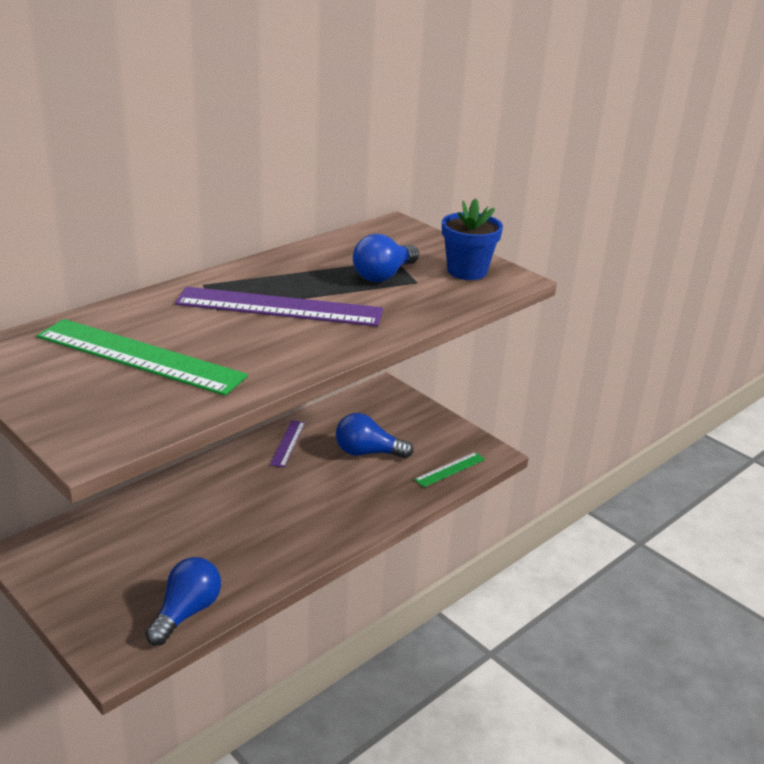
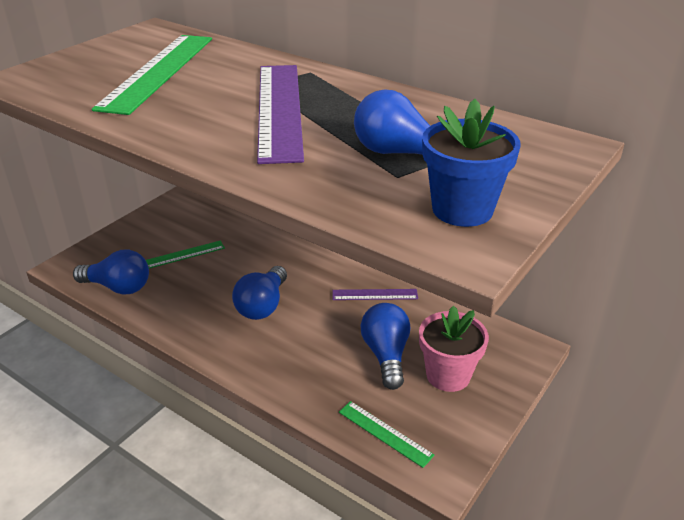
camera: 80 degrees right, 5 degrees up
(151, 556) = (184, 254): none -> green ruler
(272, 510) = (262, 305): none -> blue light bulb
(400, 429) = (448, 375): none -> pink flower pot

